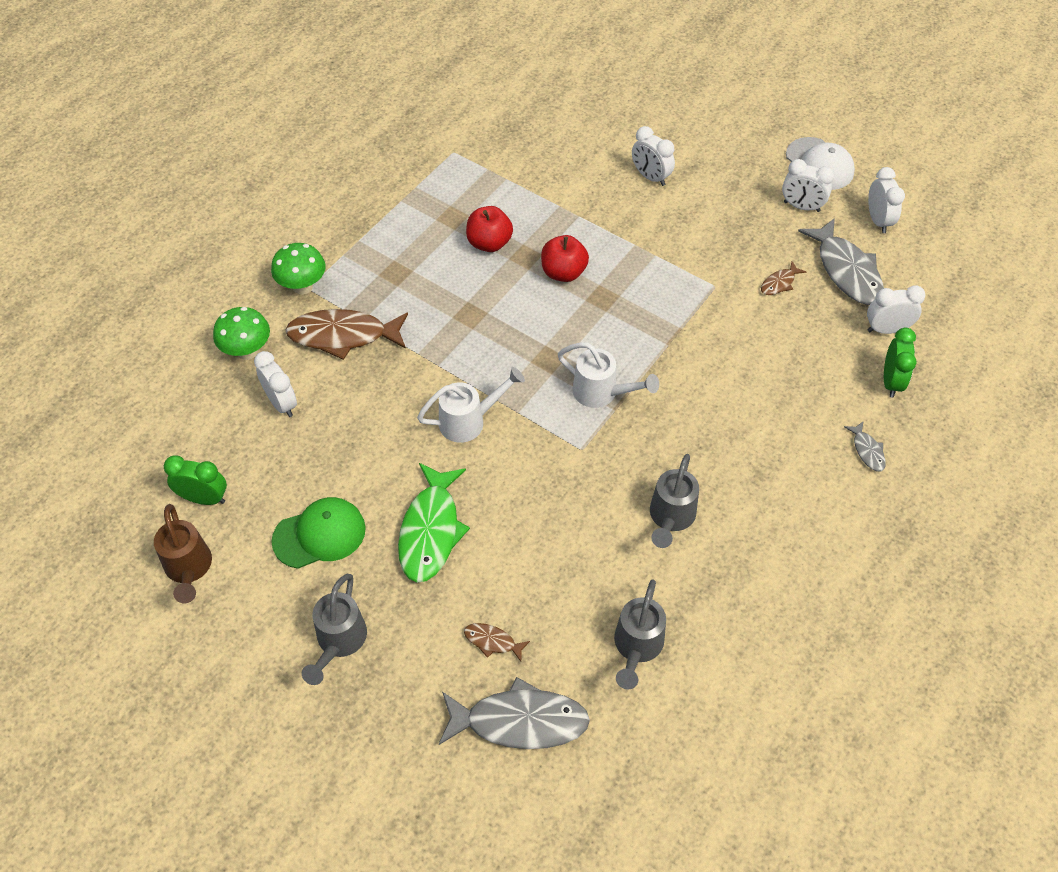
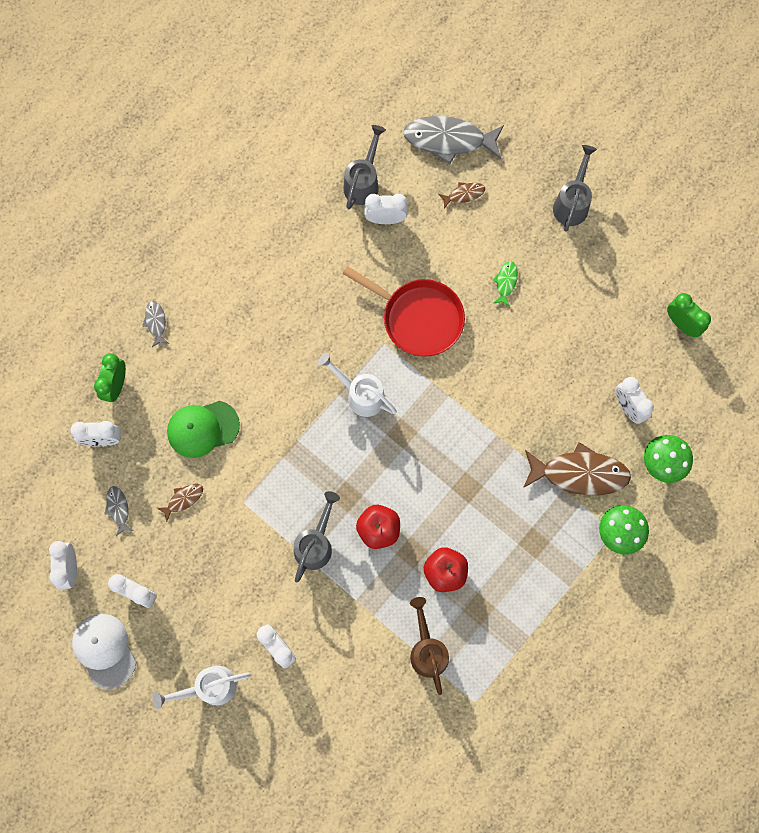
camera: 175 degrees left, 20 degrees up
(189, 569) = (685, 266): brown watering can -> brown watering can (427, 649)
(204, 498) = (682, 324): green clock -> green clock turned 150 degrees counterclockwise
(319, 534) = (590, 286): green cap -> green cap (202, 428)
(431, 530) = (506, 282): green fish -> green fish, size x0.46
(470, 421) = (472, 377): white watering can -> white watering can (209, 687)
(492, 641) = (464, 194): brown fish -> brown fish turned 45 degrees counterclockwise
(541, 480) = (418, 318): none -> red pan
(598, 599) = (385, 219): none -> white clock
(670, 518) = (323, 277): grey watering can -> grey watering can (316, 543)
(846, 271) = (118, 509): grey fish -> grey fish, size x0.46

